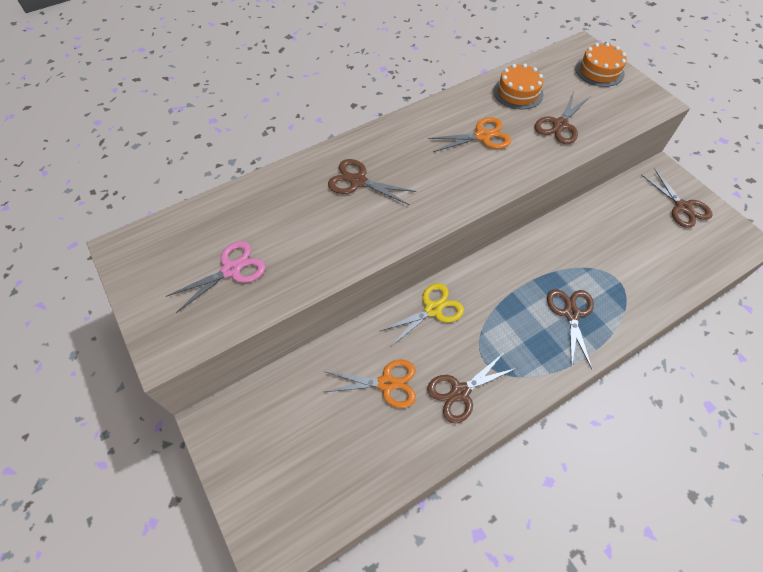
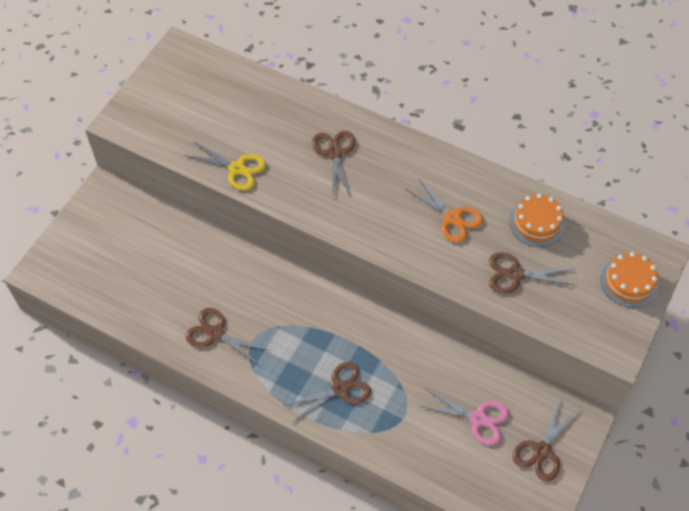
camera: 60 degrees right, 0 degrees up
(231, 270) = (199, 120): pink scissors -> pink scissors (478, 418)
(386, 383) = (194, 280): orange scissors -> none
(433, 309) = (279, 282): yellow scissors -> yellow scissors (237, 169)

